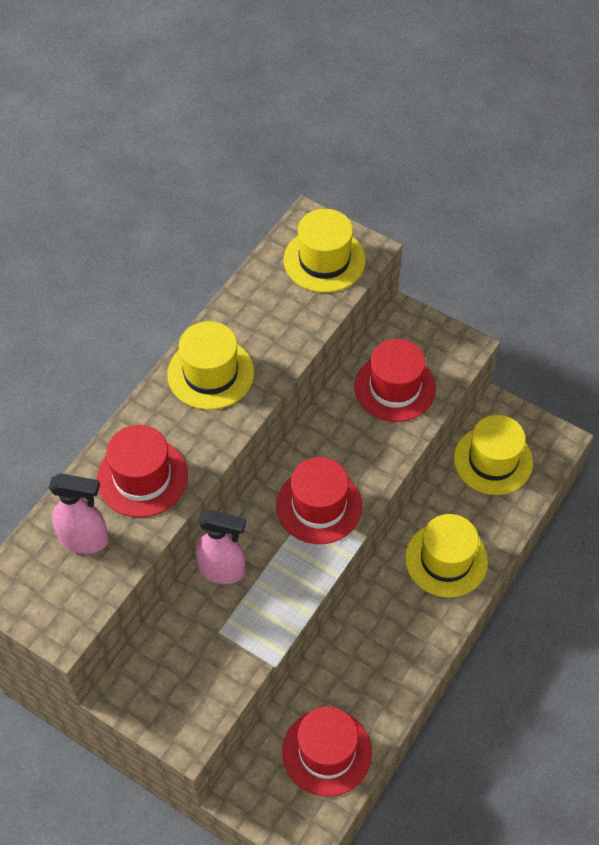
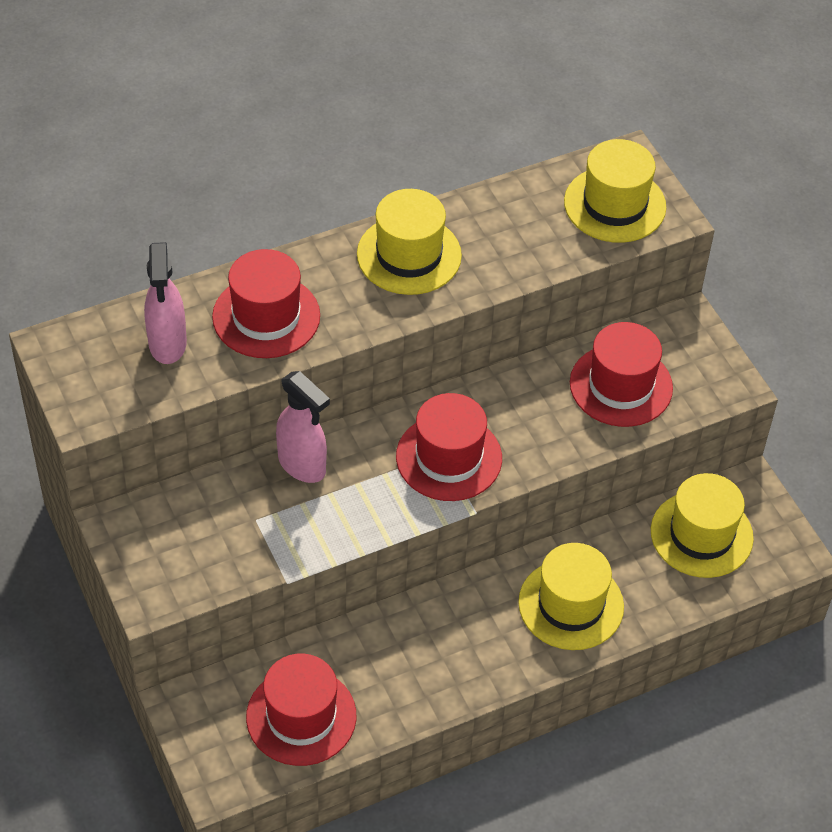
camera: 30 degrees right, 5 degrees down
(85, 540) = (167, 344): pink spray bottle -> pink spray bottle turned 45 degrees clockwise

